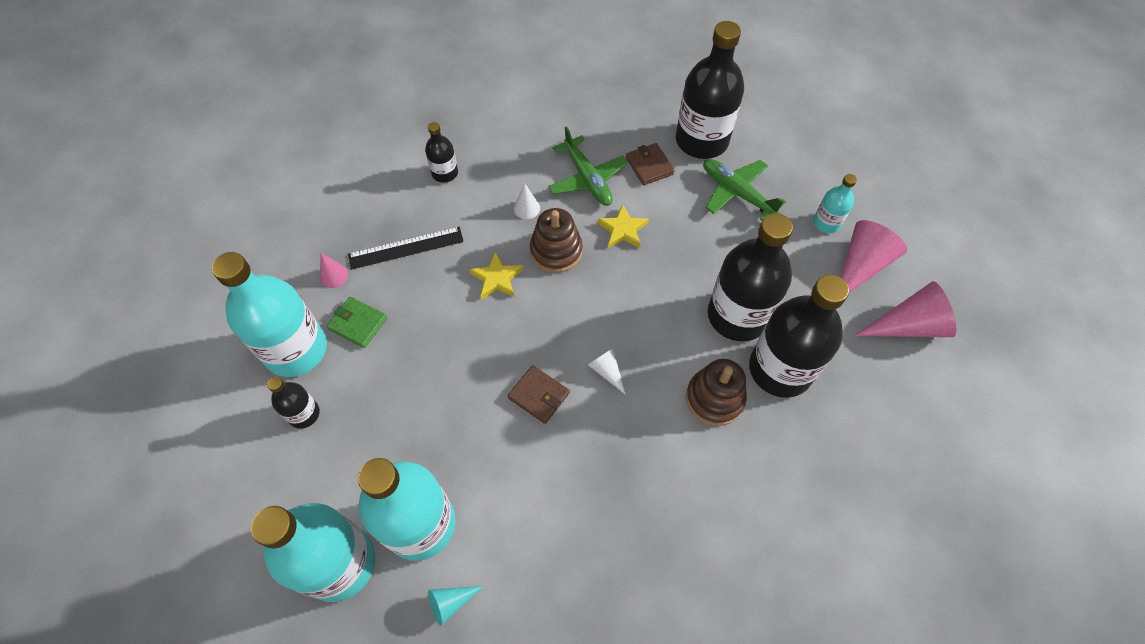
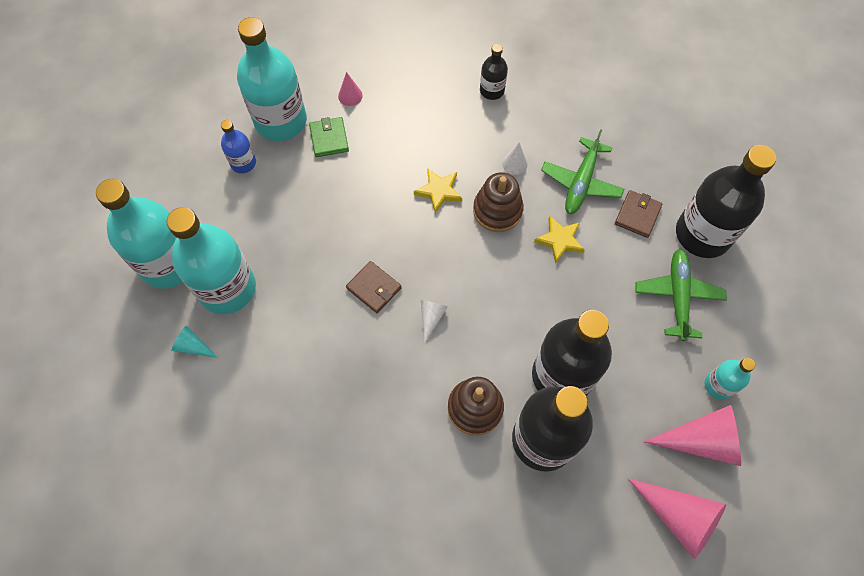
camera: 50 degrees right, 5 degrees up
(304, 414) = (243, 163): black bottle -> blue bottle
(406, 248) = (410, 118): black ruler -> none
(539, 395) = (374, 288): brown wallet -> brown wallet turned 45 degrees counterclockwise

